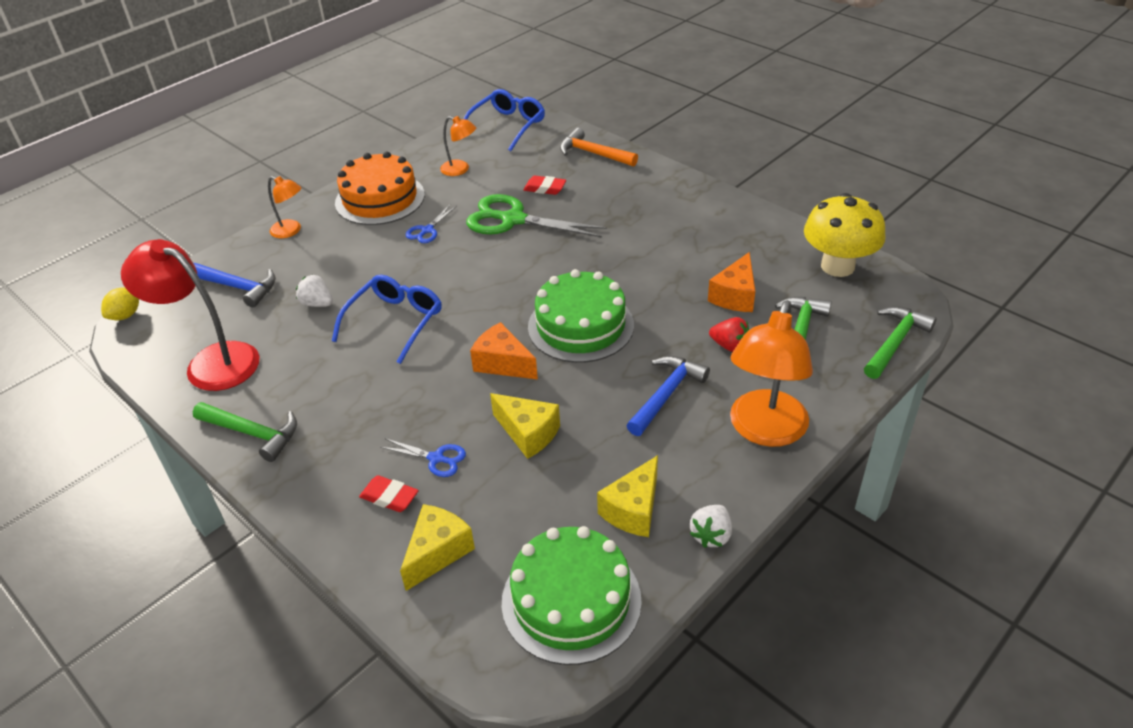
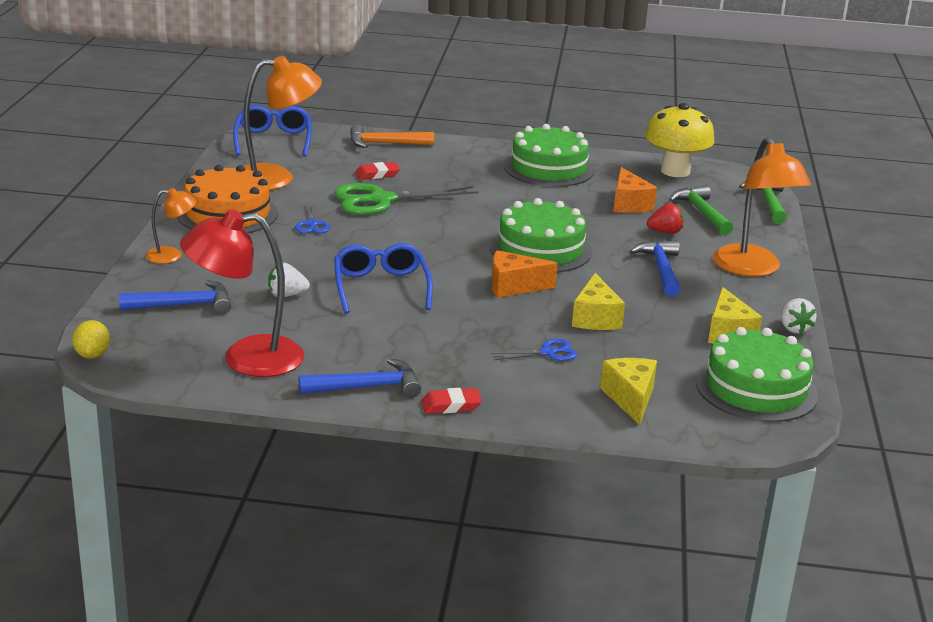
camera: 40 degrees left, 15 degrees down
(253, 433) = (368, 387): green hammer -> blue hammer
(389, 497) = (546, 384): red eraser -> red eraser (451, 405)
(460, 169) = (276, 178): orange lamp -> orange lamp, size x1.95
(528, 433) = (595, 318): yellow cheese -> yellow cheese turned 90 degrees clockwise
(708, 225) = (548, 168): none -> green cake

